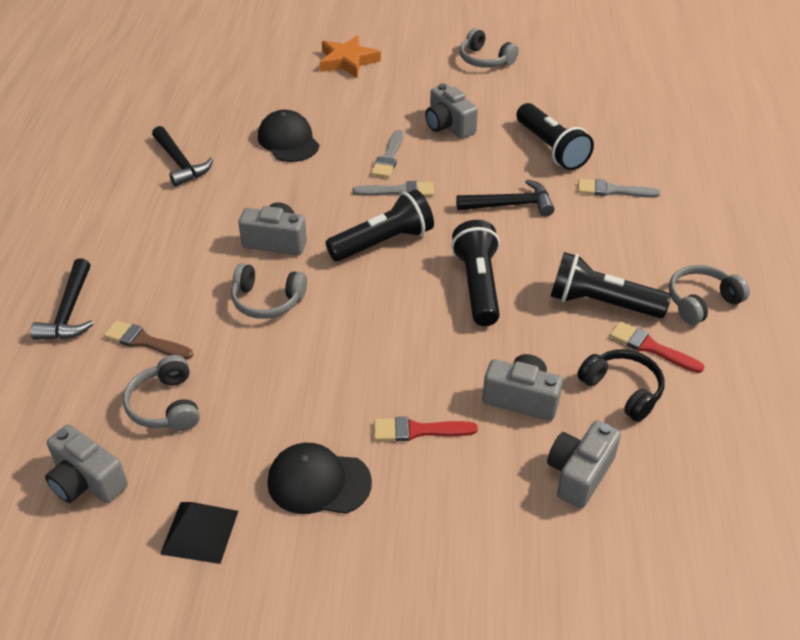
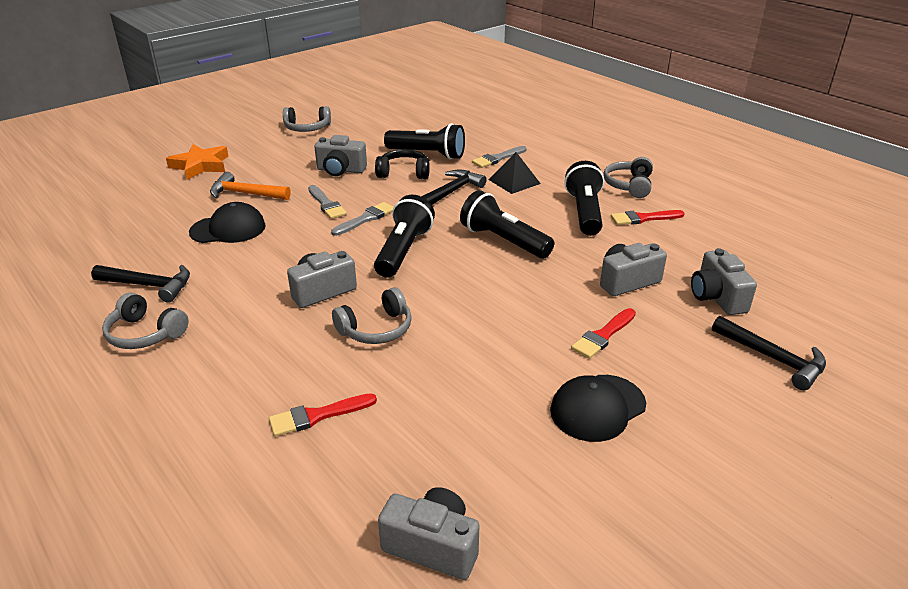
camera: 45 degrees left, 10 degrees down
(69, 311) = (205, 442): black hammer -> black hammer (772, 358)
(87, 481) = (432, 546): grey camera -> grey camera turned 150 degrees counterclockwise
(145, 341) = (317, 416): brown brush -> red brush
(166, 405) = (409, 444): grey headphones -> grey headphones (145, 334)
(200, 532) = (576, 502): black pyramid -> black pyramid (514, 181)
(288, 141) = (228, 229): black cap -> black cap turned 150 degrees clockwise
(343, 111) = (245, 194): none -> orange hammer
(601, 303) = (584, 212): black flashlight -> black flashlight turned 120 degrees clockwise
(622, 390) = (665, 245): black headphones -> black headphones (404, 173)

